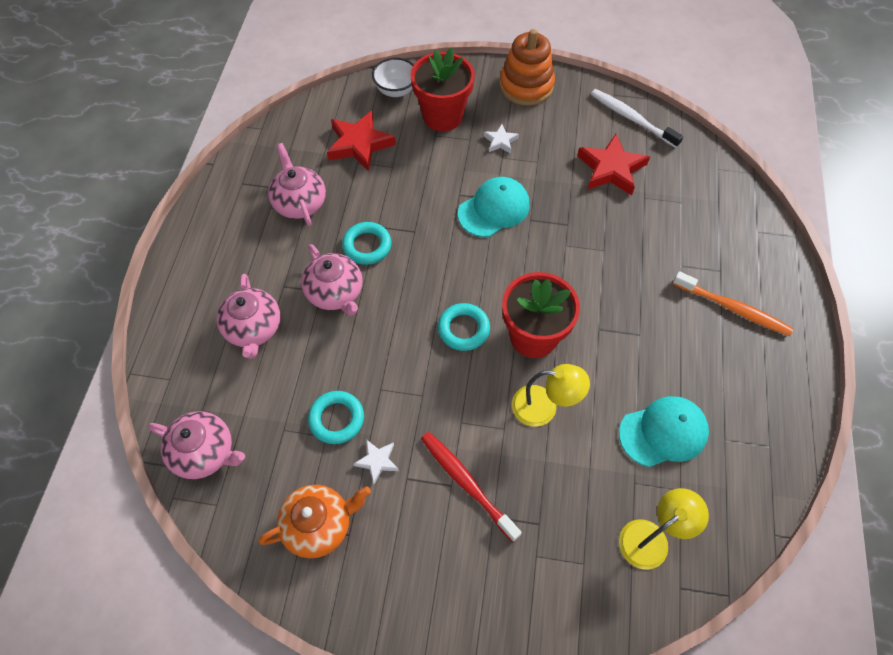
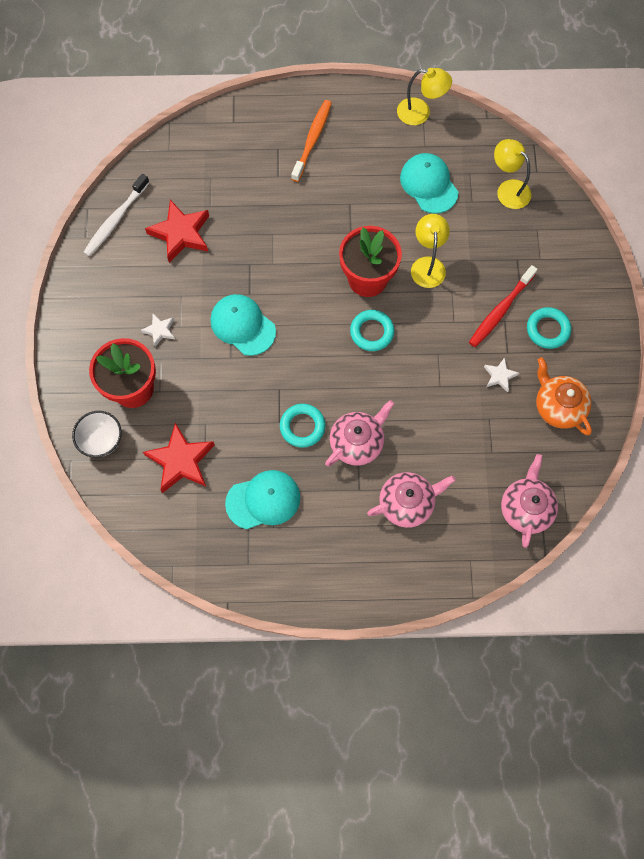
camera: 100 degrees left, 10 degrees up
(300, 203) = (263, 500): pink teapot -> turquoise cap
(336, 419) = (473, 413): turquoise ring -> turquoise ring (547, 329)
(526, 86) = (82, 316): orange stacking toy -> none
(779, 444) = (420, 113): none -> yellow lamp

